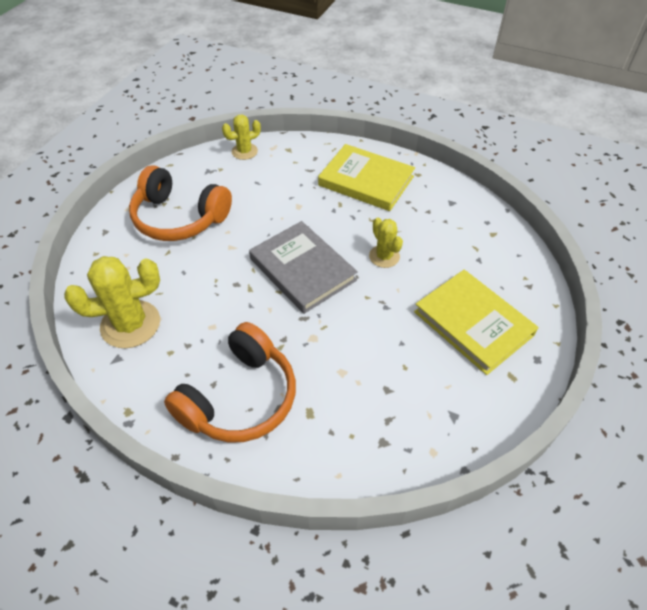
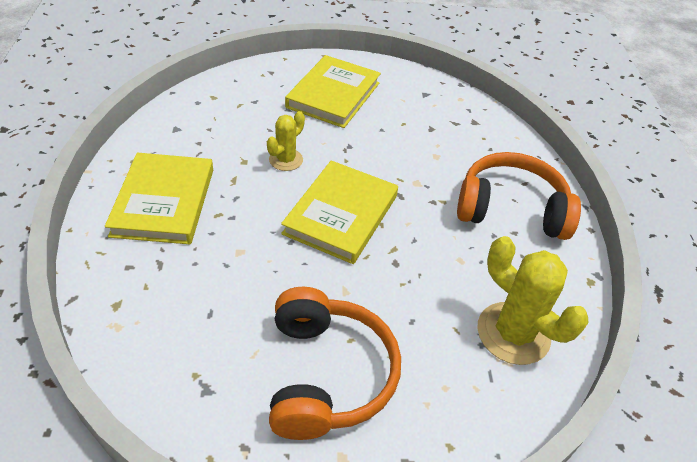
camera: 120 degrees left, 5 degrees down
(244, 151) = (139, 360): yellow cactus -> none
(302, 269) = (341, 215): grey book -> yellow book

